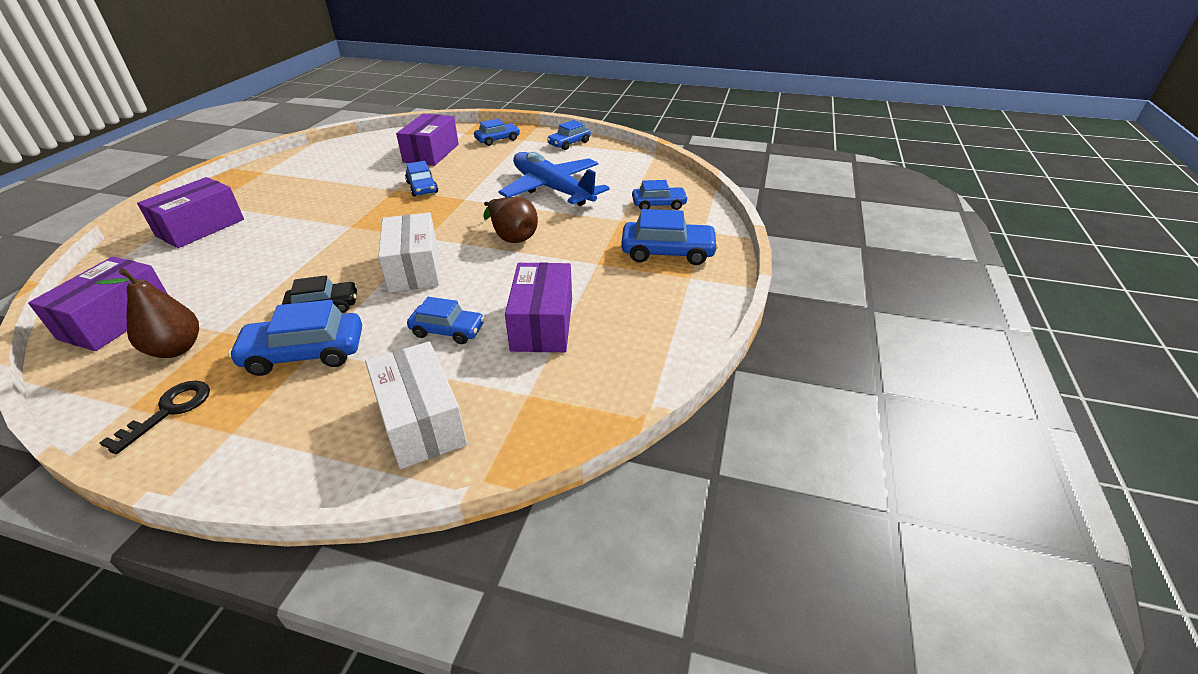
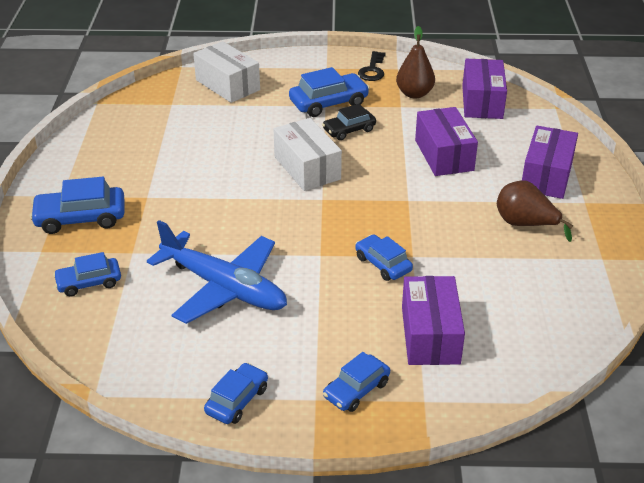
camera: 165 degrees right, 0 degrees up
(448, 330) = (244, 128): blue car -> none
(512, 236) = (239, 213): brown pear -> brown pear (525, 224)
(542, 324) = (177, 142): purple box -> purple box (444, 155)

